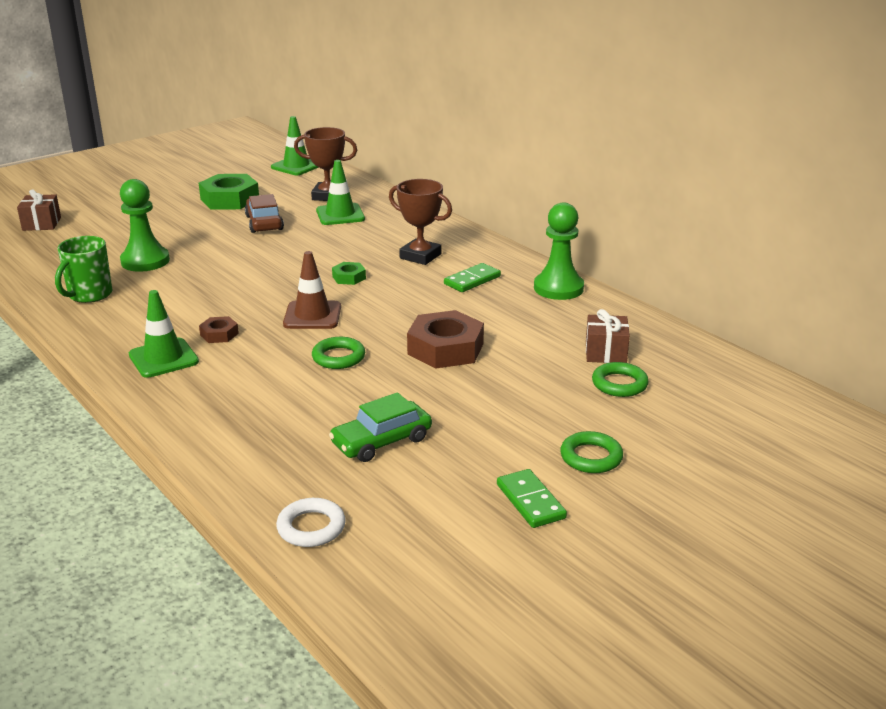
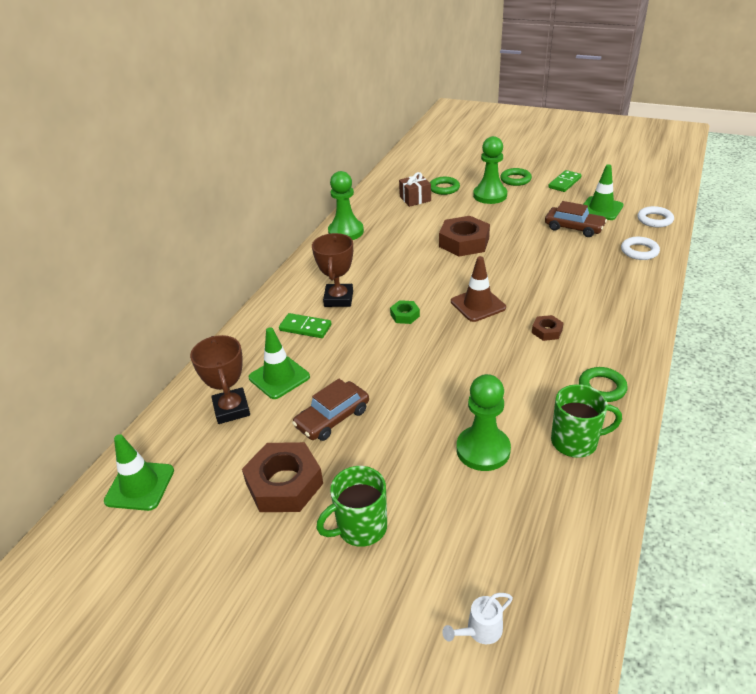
camera: 115 degrees left, 10 degrees up
(41, 224) = (480, 630): brown gift -> white watering can
(158, 212) = (360, 527): none -> green mug
(163, 358) = (603, 338): green traffic cone -> green traffic cone (601, 209)
(230, 199) = (284, 484): green nut -> brown nut
(258, 464) = (639, 251): none -> white ring
(338, 357) = (516, 272): green ring -> green ring (602, 387)
(381, 441) = (574, 228): green car -> brown car
(472, 280) = (361, 264): green domino -> green domino (305, 328)
(556, 412) = (490, 195): none -> green pawn

